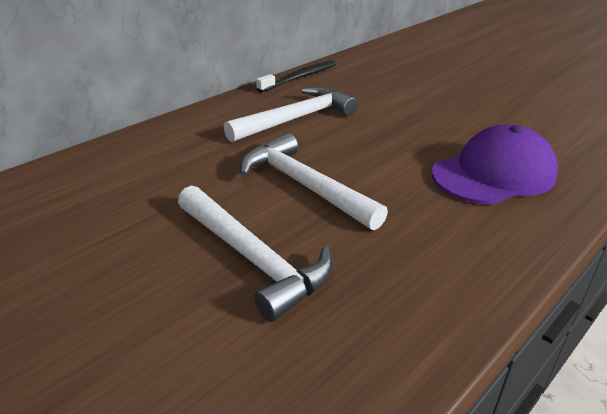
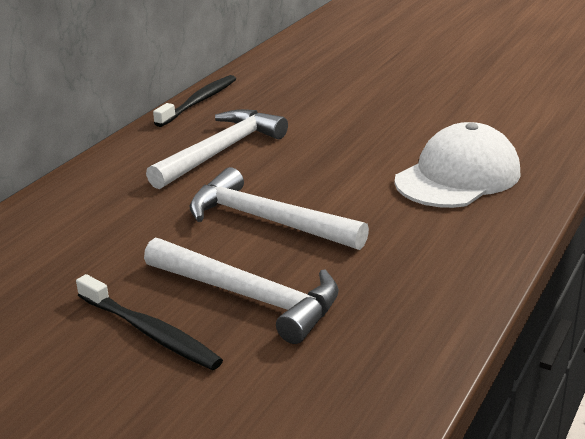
camera: 15 degrees left, 5 degrees down
(147, 276) = (150, 332): none -> black toothbrush
(493, 174) = (458, 176): purple cap -> white cap

